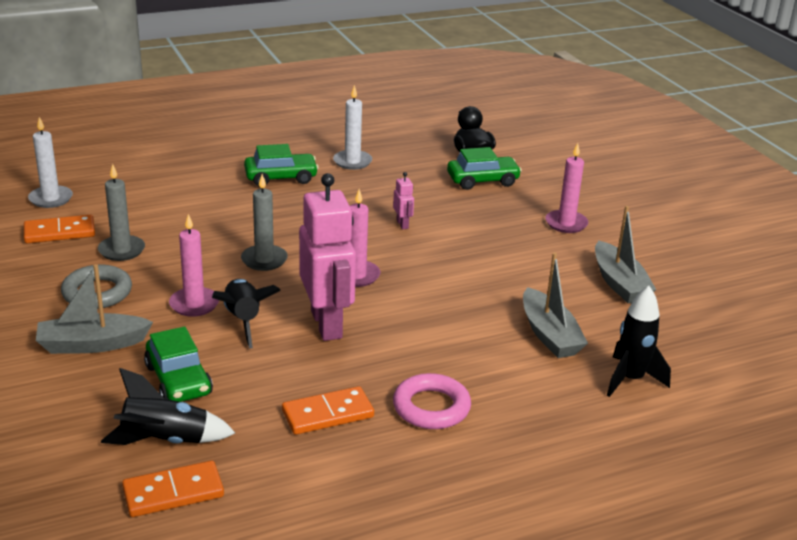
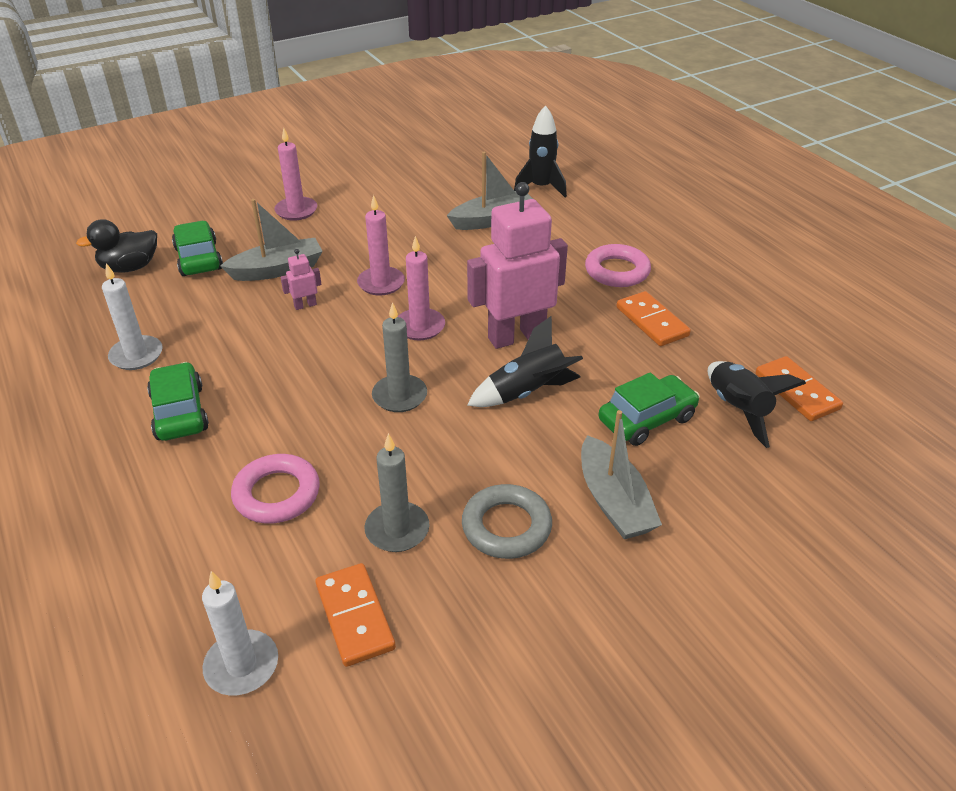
camera: 95 degrees left, 10 degrees up
(181, 210) = (277, 494): none -> pink ring
(194, 304) = (507, 435): pink candle -> pink candle (381, 283)
(619, 283) = (402, 188): grey boat -> grey boat (277, 270)

